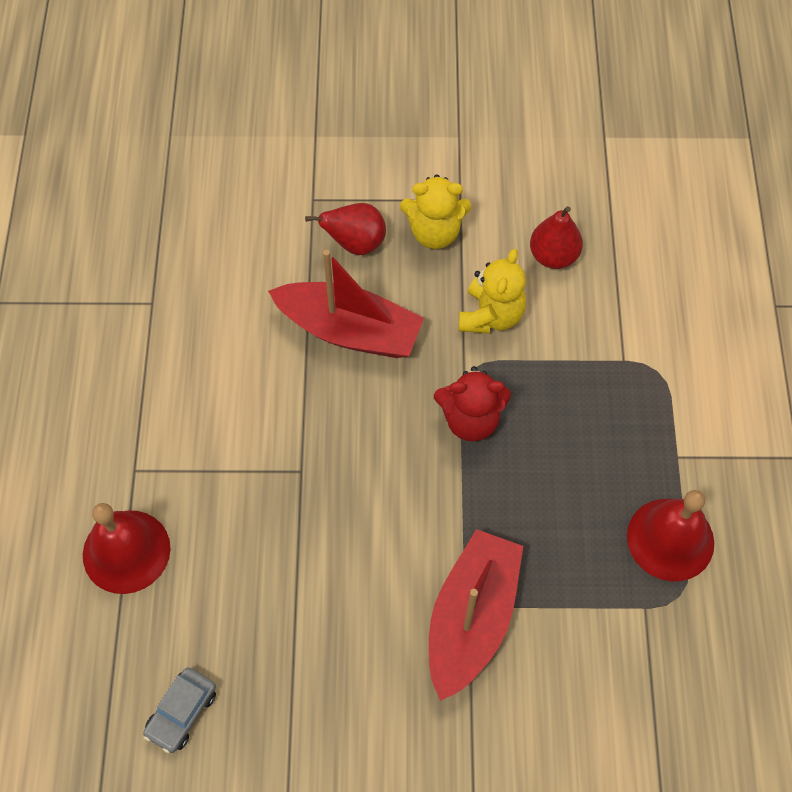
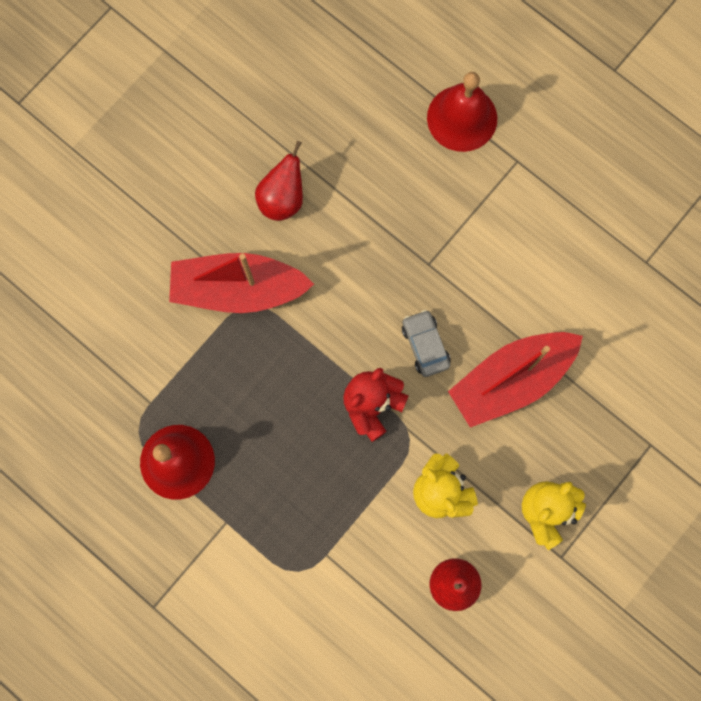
camera: 130 degrees right, 15 degrees up
(182, 712) = (329, 80): grey car -> grey car (425, 345)
(355, 243) = (584, 444): red pear -> red pear (282, 199)
(471, 618) = (238, 289): red boat -> red boat turned 120 degrees clockwise

